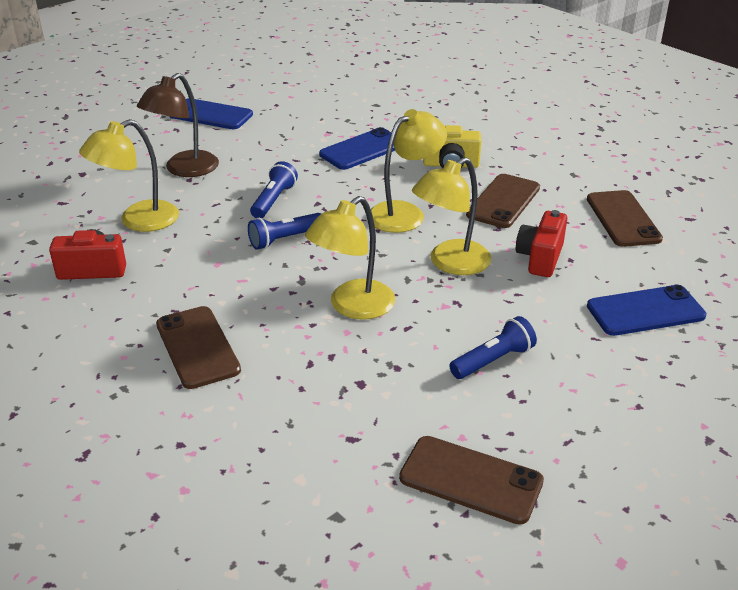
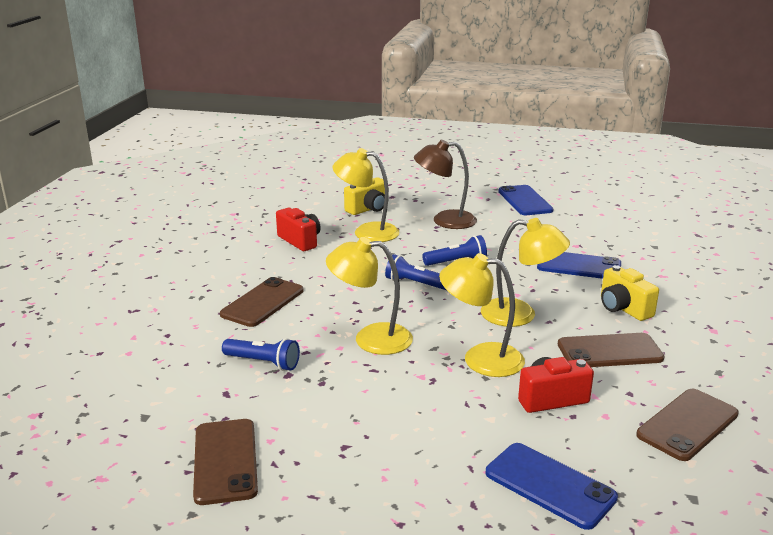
camera: 55 degrees right, 10 degrees down
(87, 199) = (368, 209): none -> yellow camera
(493, 360) = (377, 423): blue flashlight -> blue flashlight (263, 362)

